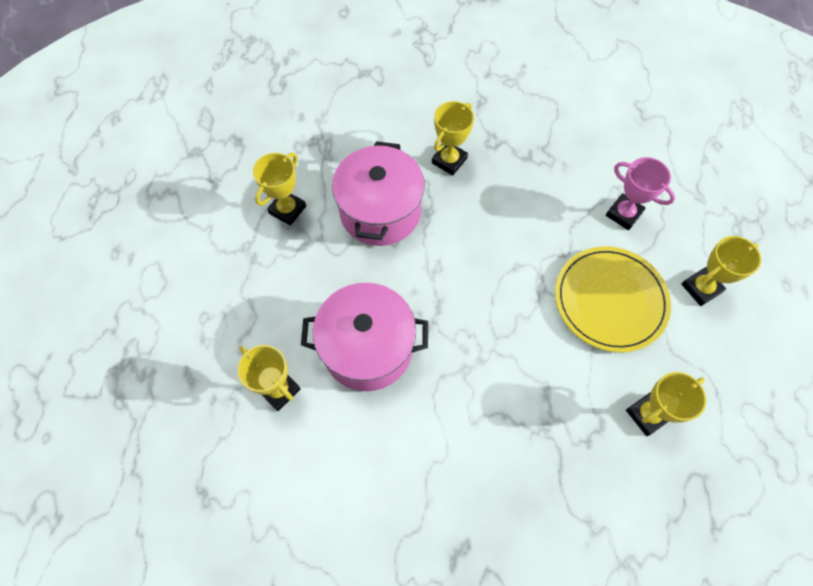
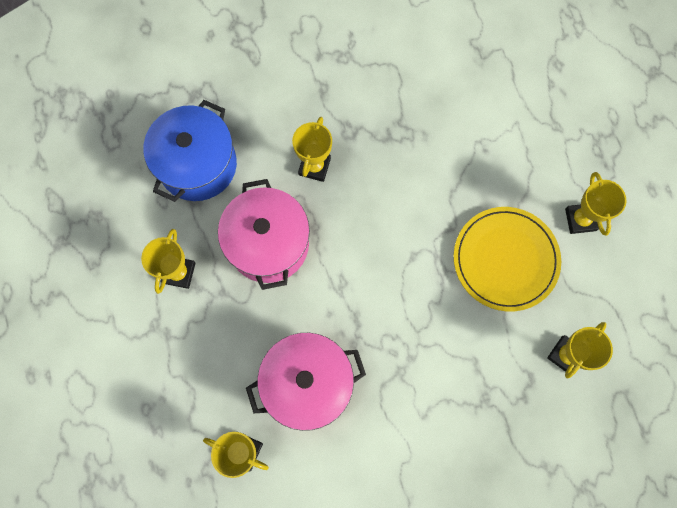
camera: 20 degrees left, 10 degrees up
(343, 127) = (197, 165): none -> blue pot
(623, 214) = (493, 168): pink trophy -> none
(701, 288) = (580, 219): yellow trophy -> yellow trophy turned 45 degrees counterclockwise

